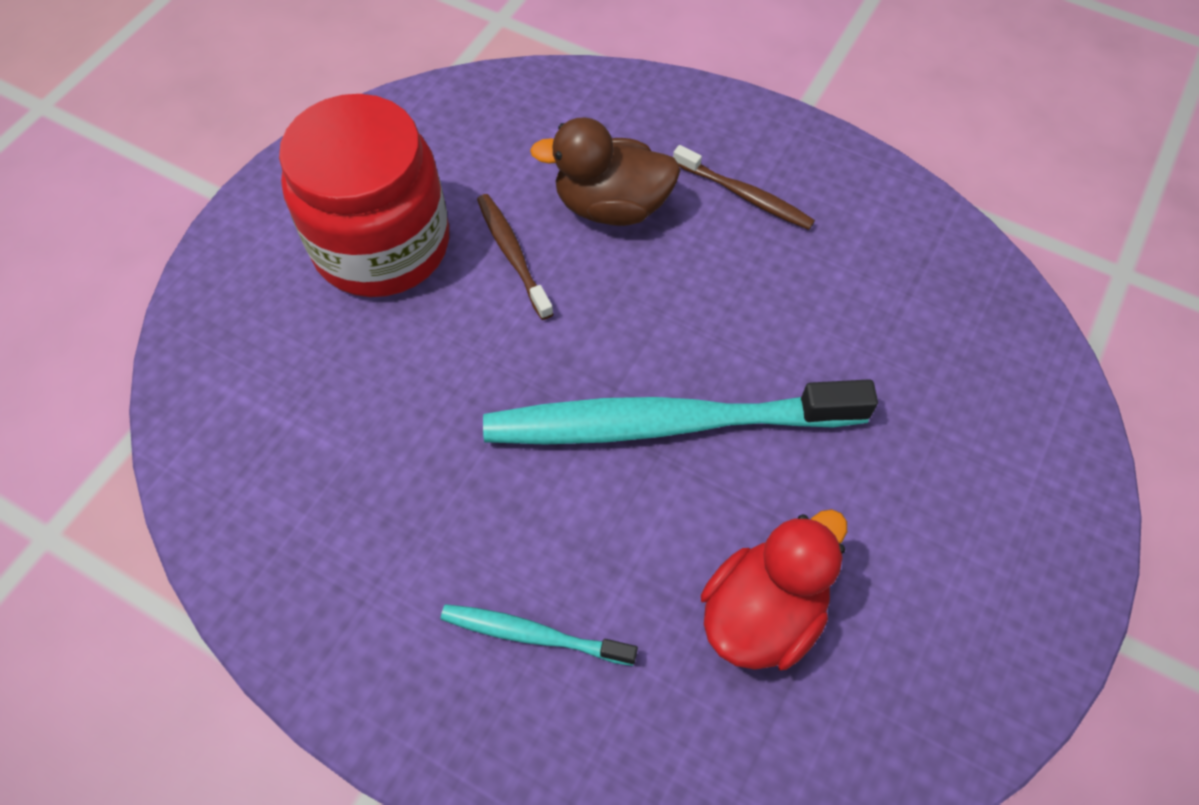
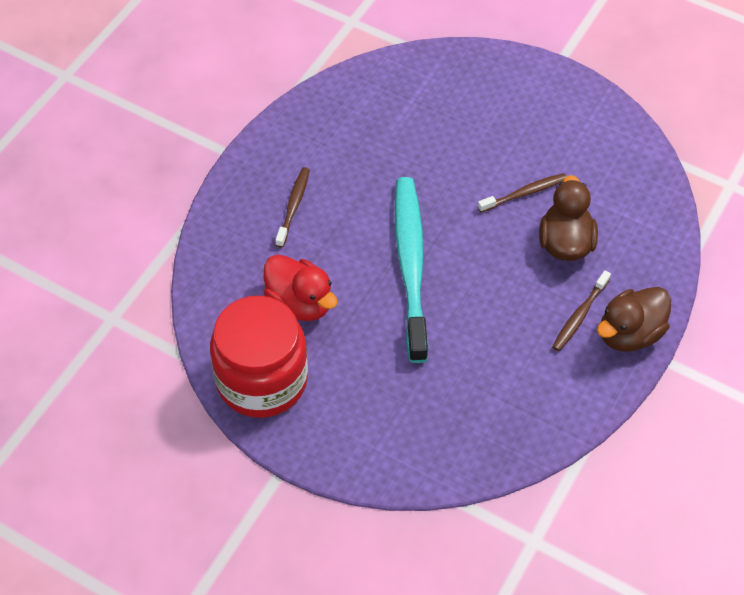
camera: 90 degrees right, 5 degrees down
(382, 244) = (527, 131): red jar -> red jar (262, 380)
(533, 634) = (293, 206): turquoise toothbrush -> brown toothbrush
(770, 141) = (629, 334): none -> brown duck

